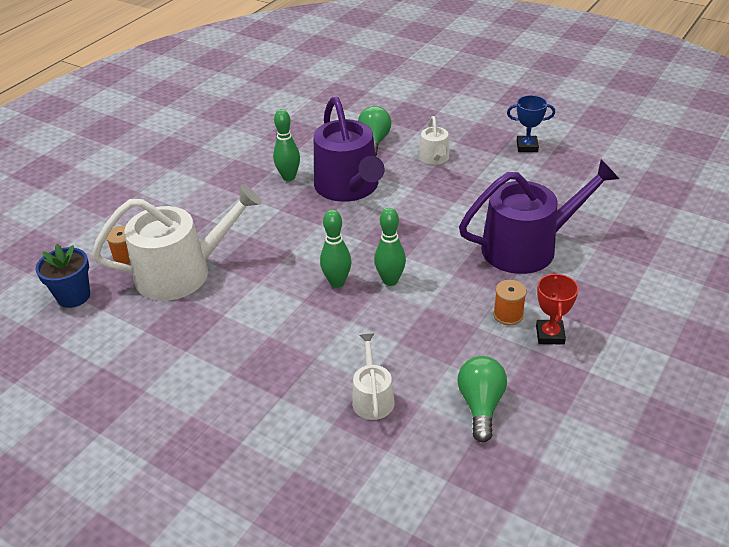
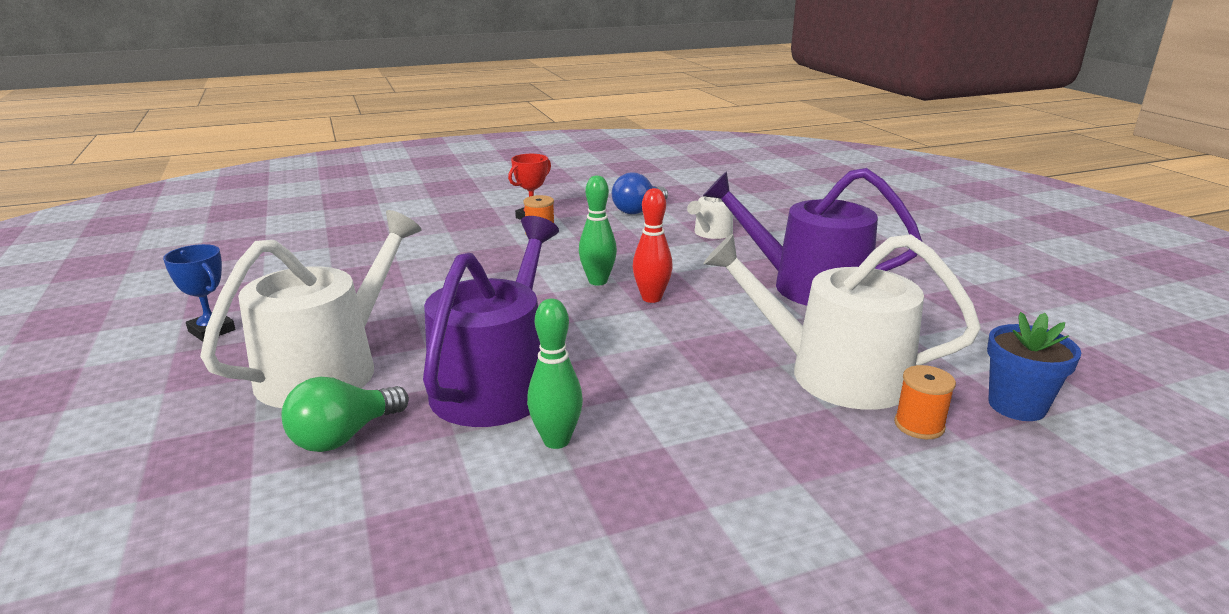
camera: 145 degrees left, 15 degrees down
(337, 282) = (651, 298): green bowling pin -> red bowling pin
(435, 158) = (329, 368): white watering can -> white watering can, size x2.06
(481, 405) = (638, 210): green light bulb -> blue light bulb
(528, 247) = (436, 258): purple watering can -> purple watering can (808, 286)

